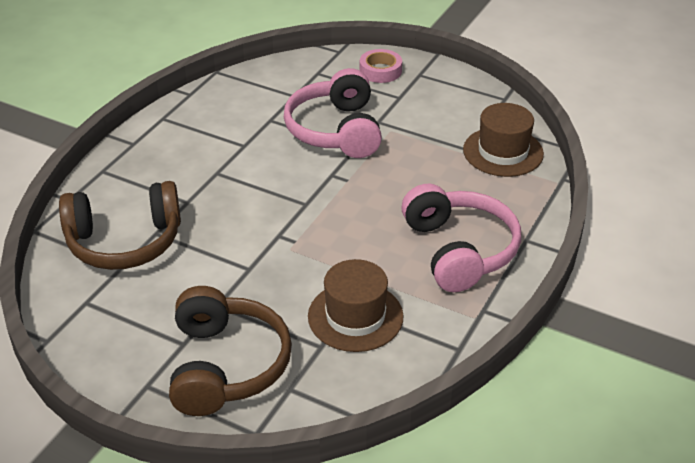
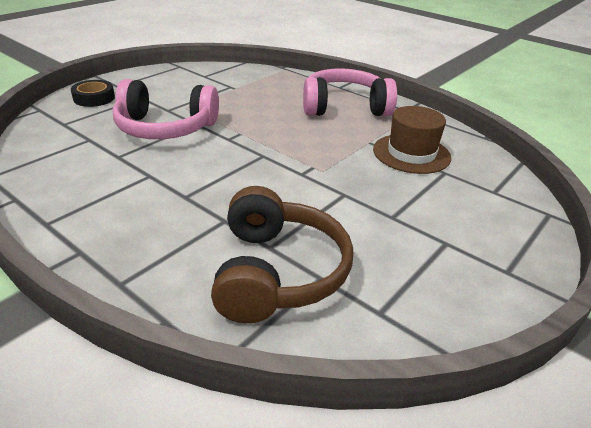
camera: 80 degrees left, 5 degrees down
(226, 366) = (473, 220): brown headphones -> none
(380, 71) = (94, 98): pink tape -> black tape
(503, 152) = (242, 77): brown hat -> none

